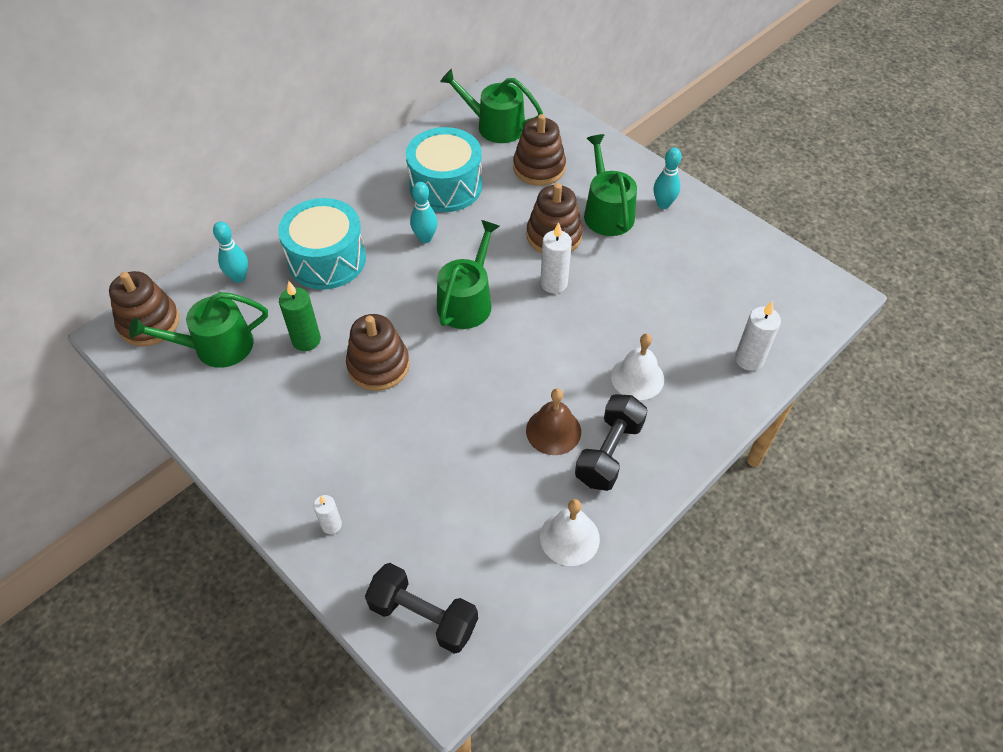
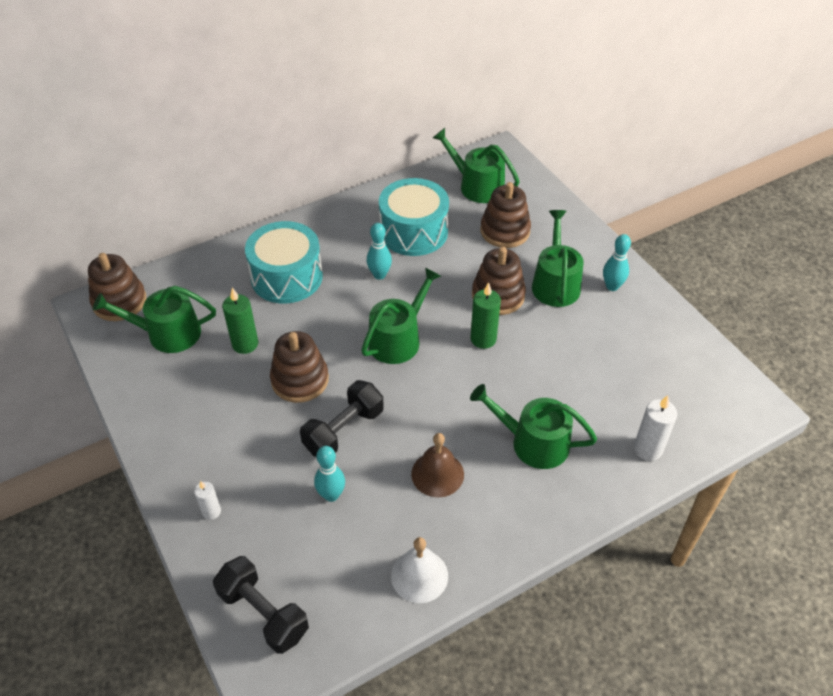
camera: 15 degrees right, 5 degrees down
(239, 277) = (206, 277): turquoise bowling pin -> turquoise bowling pin (331, 495)
(554, 283) = (483, 339): white candle -> green candle
(609, 452) = (483, 506): black dumbbell -> black dumbbell (344, 430)
(637, 377) = (533, 442): white bell -> green watering can

